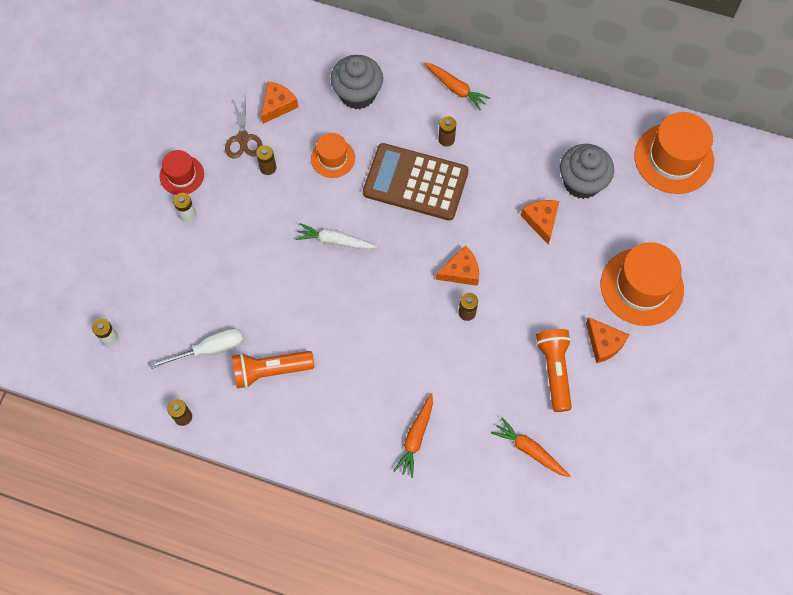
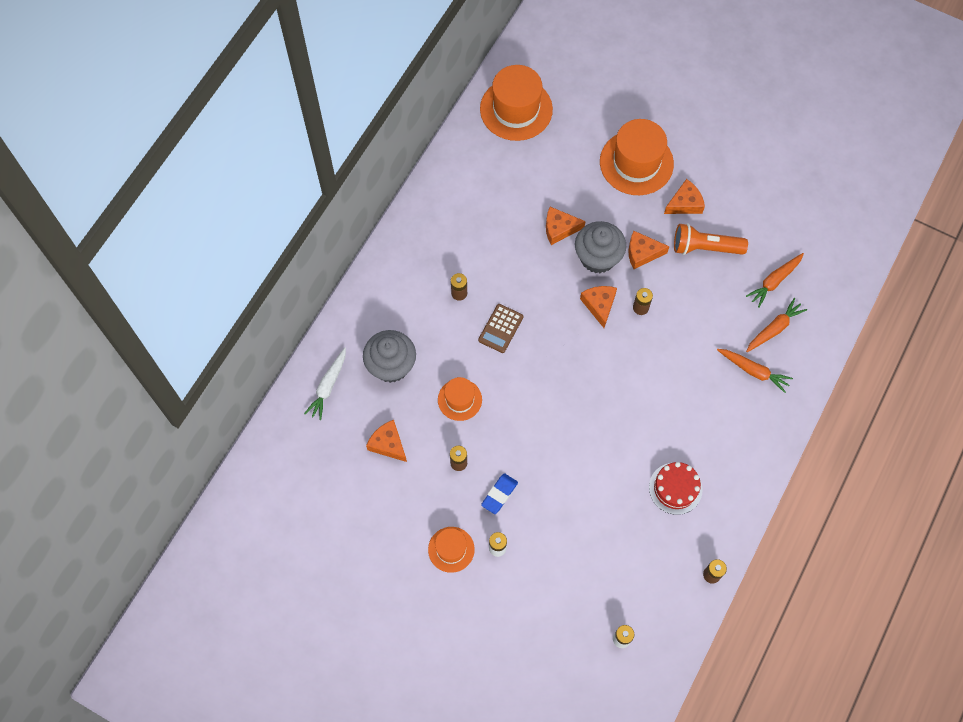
camera: 80 degrees left, 0 degrees up
(182, 175) = (451, 549): red hat -> orange hat
(210, 349) = (646, 542): white screwdriver -> none
(241, 208) = (499, 494): none -> blue eraser
(243, 138) = (420, 483): brown scissors -> none
(270, 371) = (675, 488): orange flashlight -> red cake
(335, 241) = (550, 410): white carrot -> white carrot (328, 386)
(415, 182) = (500, 328): brown calculator -> brown calculator, size x0.50
(455, 88) = (404, 275): orange carrot -> orange carrot (774, 329)
(532, 306) = (642, 253): none -> orange cheese
(582, 182) = (526, 187): grey cupcake -> grey cupcake (598, 257)

